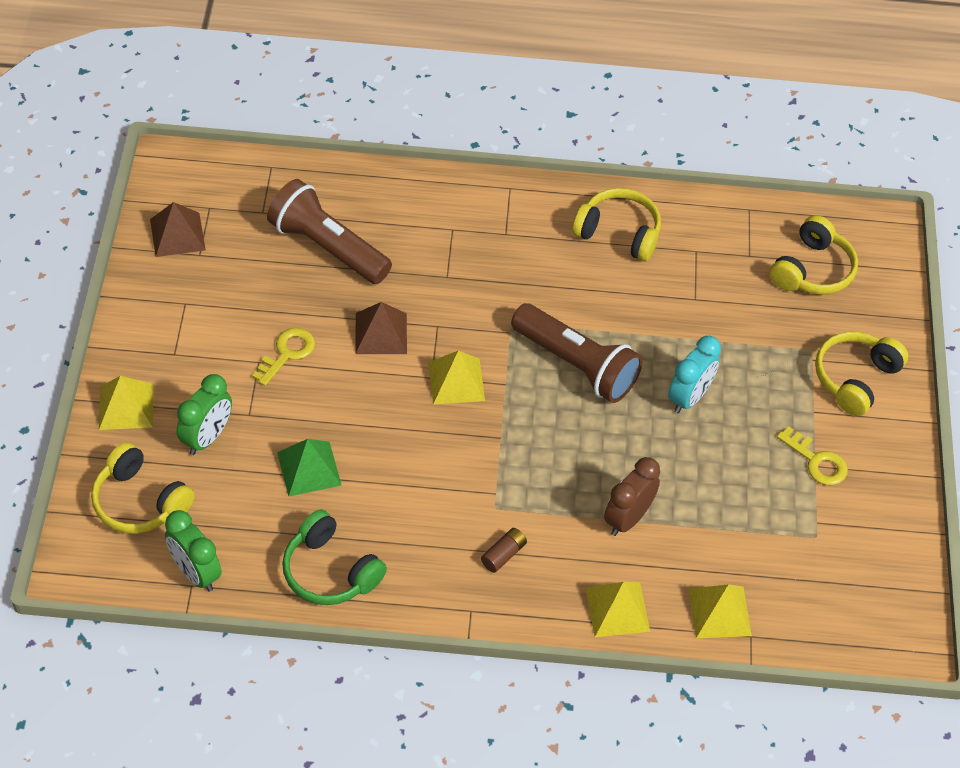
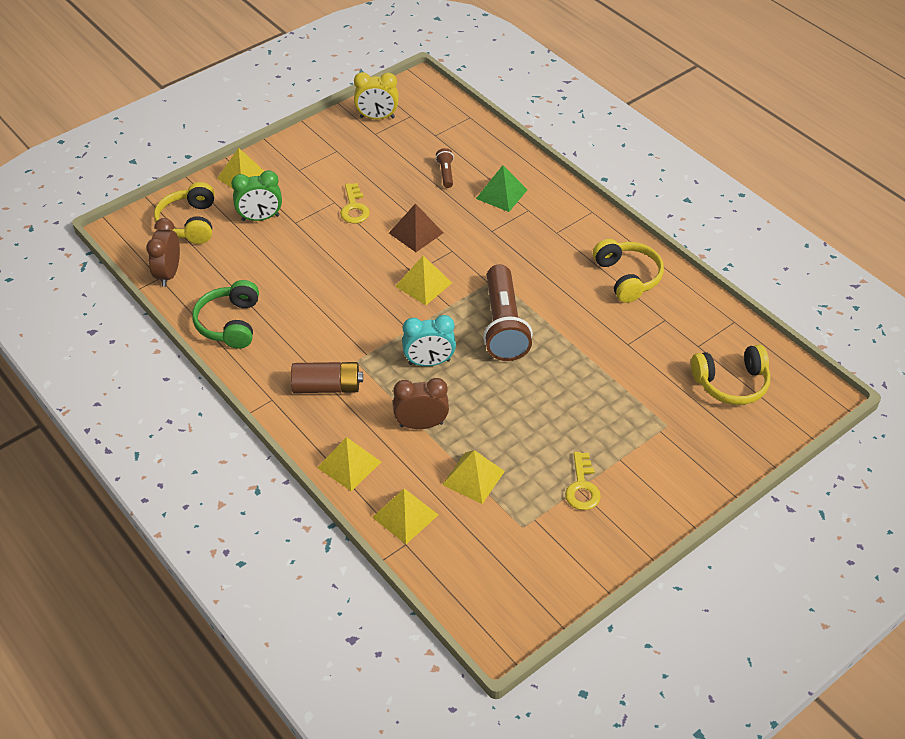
camera: 50 degrees right, 5 degrees down
(177, 234) = (377, 117): brown pyramid -> yellow clock
(195, 573) = (169, 274): green clock -> brown clock
(287, 353) = (354, 208): yellow key -> yellow key turned 90 degrees clockwise
(309, 468) = (288, 268): green pyramid -> green pyramid (501, 194)
(327, 247) = (446, 173): brown flashlight -> brown flashlight, size x0.43
(503, 554) = (327, 387): brown battery -> brown battery, size x1.78
(689, 397) = (548, 392): turquoise clock -> turquoise clock (429, 362)
(728, 529) = (473, 478): none -> yellow pyramid
(855, 378) = (675, 462): yellow headphones -> none

